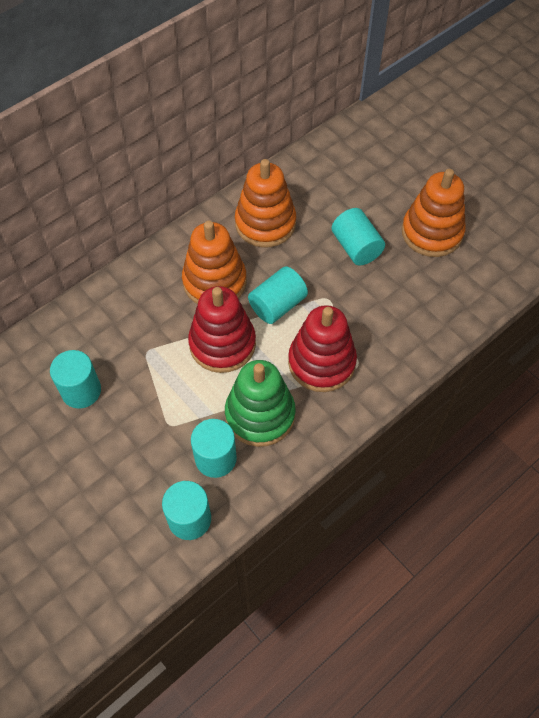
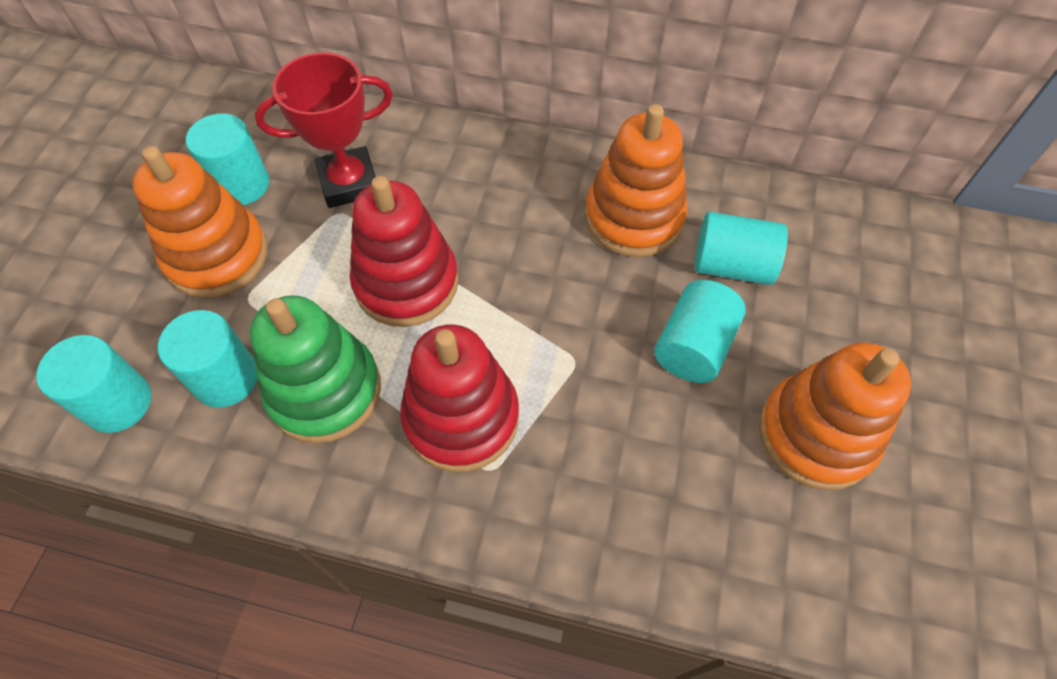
camera: 55 degrees right, 0 degrees up
(129, 336) = (349, 183): none -> red trophy
(214, 282) = (495, 218): orange stacking toy -> orange stacking toy (217, 256)
(277, 305) = (515, 308): turquoise cylinder -> turquoise cylinder (732, 265)

